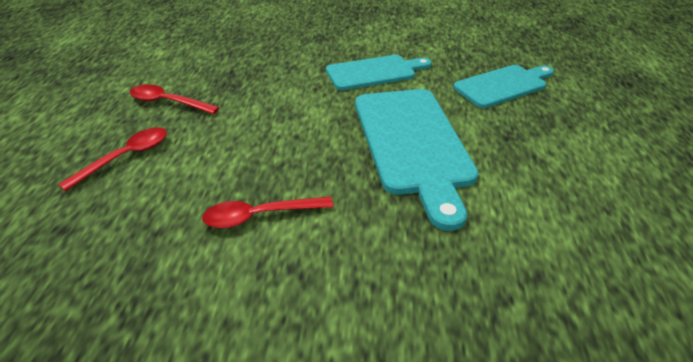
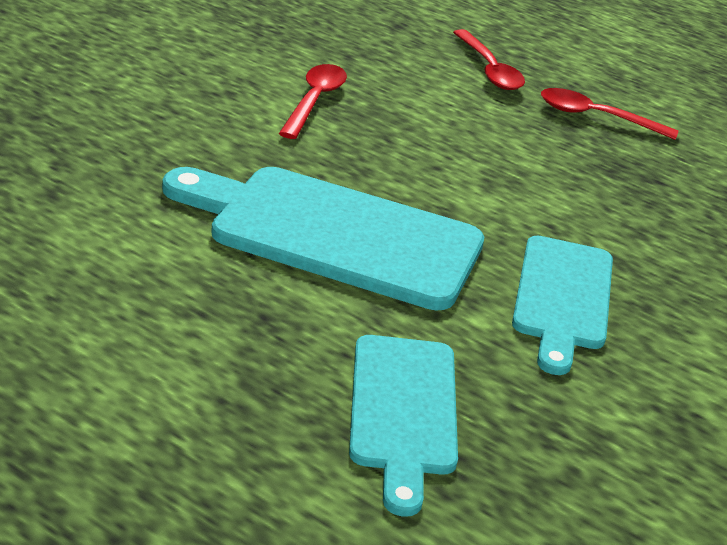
camera: 115 degrees right, 5 degrees down
(168, 102) = (596, 117): red spoon -> red spoon turned 120 degrees counterclockwise

